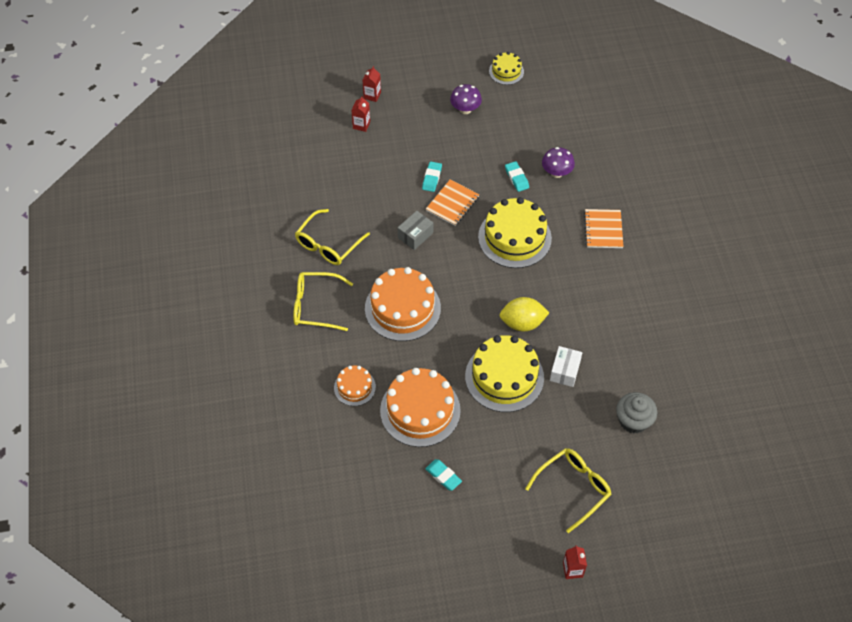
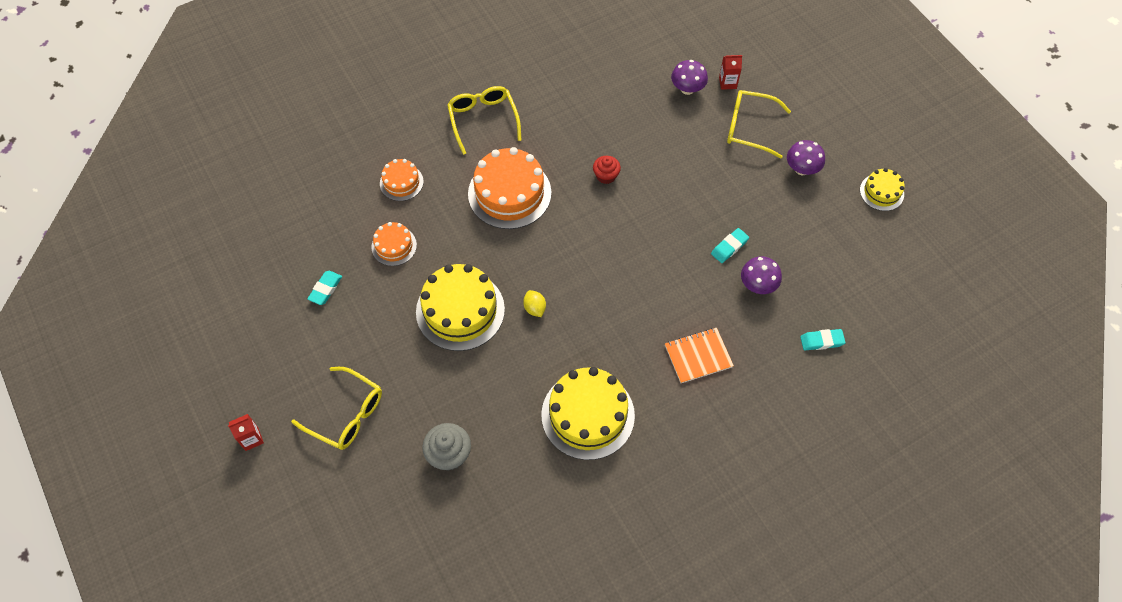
camera: 70 degrees right, 5 degrees up
(328, 244) = (560, 105): yellow glasses -> yellow glasses (749, 128)
(354, 153) = (687, 89): none -> purple mushroom
(372, 95) = (773, 79): red carton -> none
(415, 235) = (606, 176): grey box -> red cupcake
(420, 410) = (394, 246): orange cake -> orange cake, size x0.53
(432, 178) = (688, 167): turquoise eraser -> turquoise eraser (821, 341)
(452, 204) = (663, 196): orange notebook -> none
(514, 237) = (645, 269): yellow cake -> yellow cake (588, 415)
(522, 323) = (534, 308): yellow lemon -> yellow lemon, size x0.56
(565, 371) = (488, 367): white box -> none

